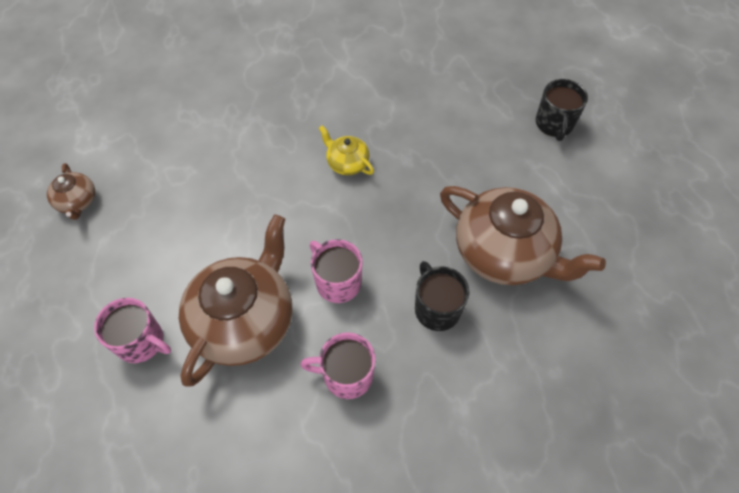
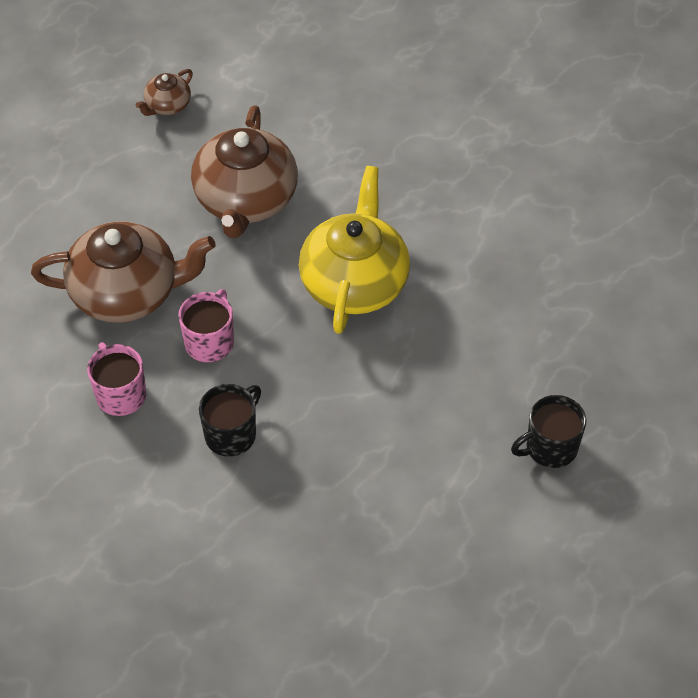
camera: 60 degrees right, 5 degrees down
(141, 342) = (64, 232): pink mug -> none
(347, 163) = (354, 282): yellow teapot -> yellow teapot, size x2.15
(504, 253) = (334, 466): brown teapot -> brown teapot (246, 200)

